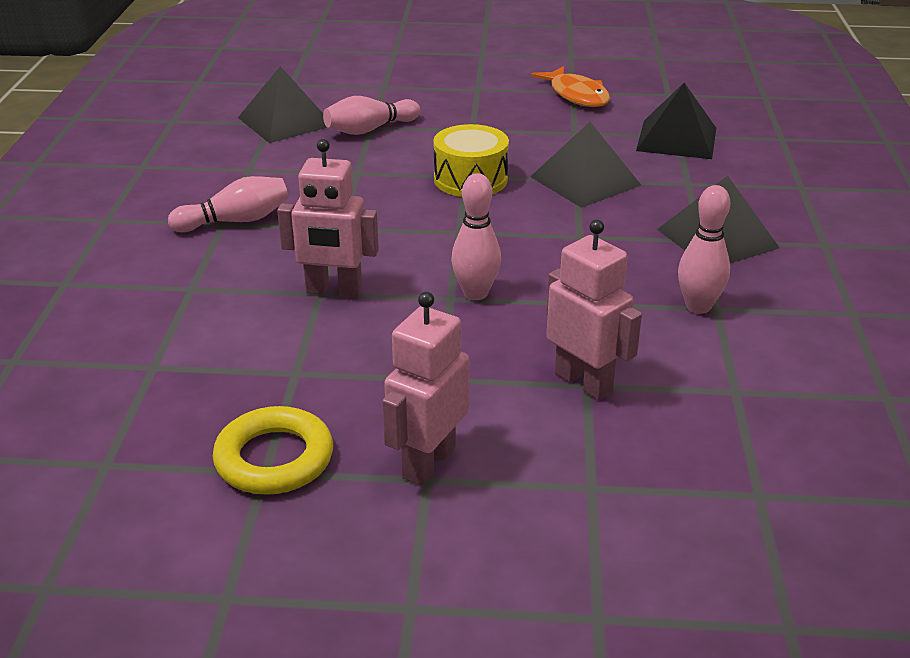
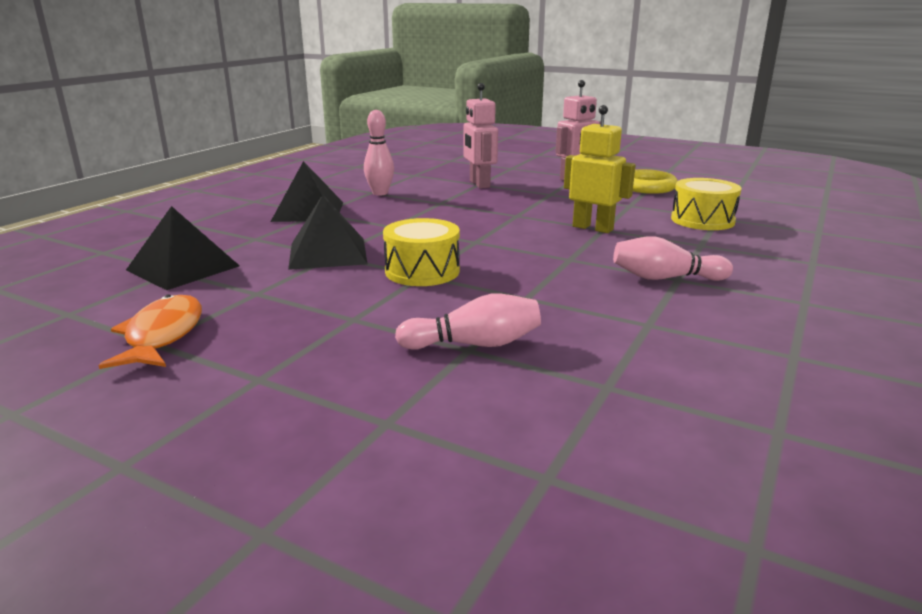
camera: 155 degrees left, 10 degrees down
(180, 350) = (702, 220): none -> yellow drum
(285, 121) = (585, 384): black pyramid -> none
(334, 291) = (593, 228): pink robot -> yellow robot
(475, 293) = (499, 214): pink bowling pin -> none

